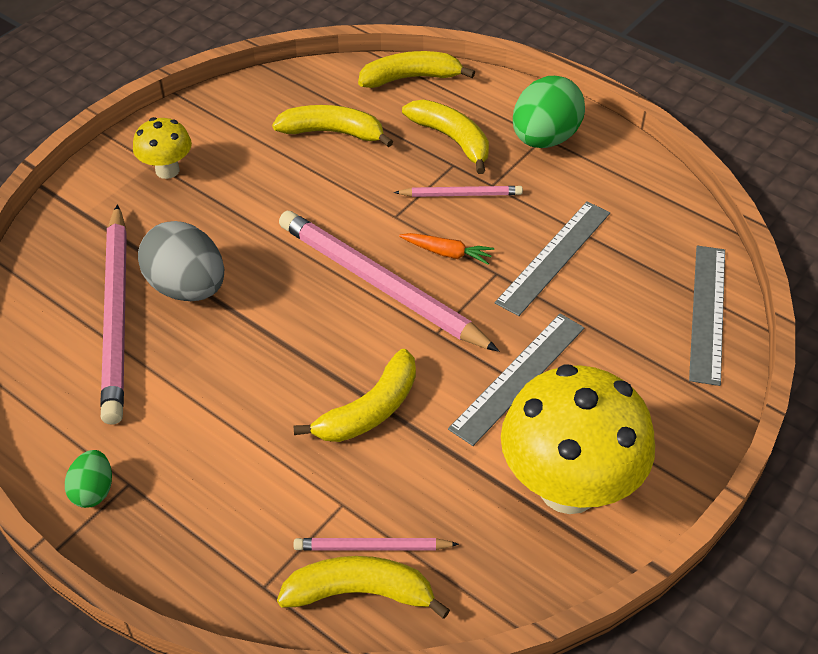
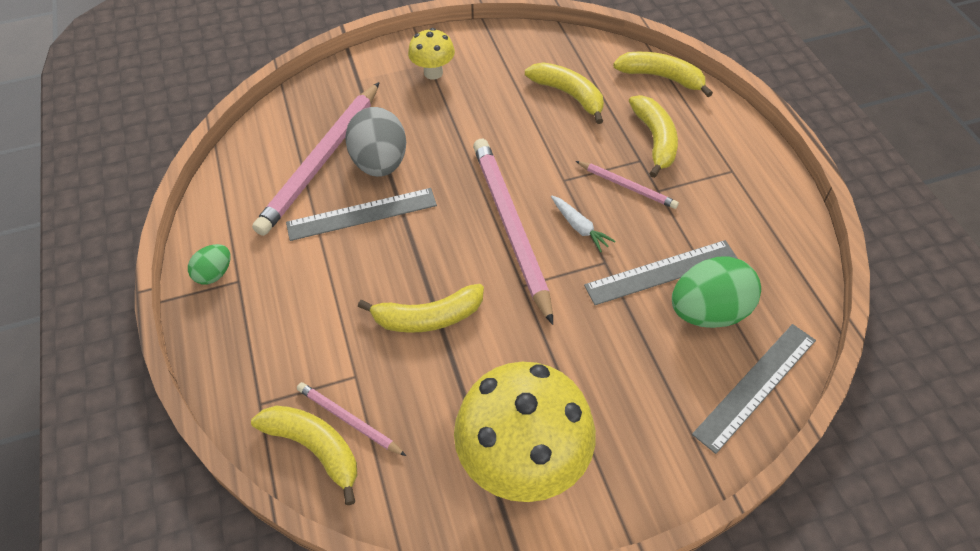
camera: 35 degrees right, 5 degrees up
(447, 253) = (579, 227): orange carrot -> white carrot
(518, 377) = (555, 353): grey ruler -> grey ruler (362, 214)
(544, 139) = (731, 172): green egg -> green egg (708, 312)

